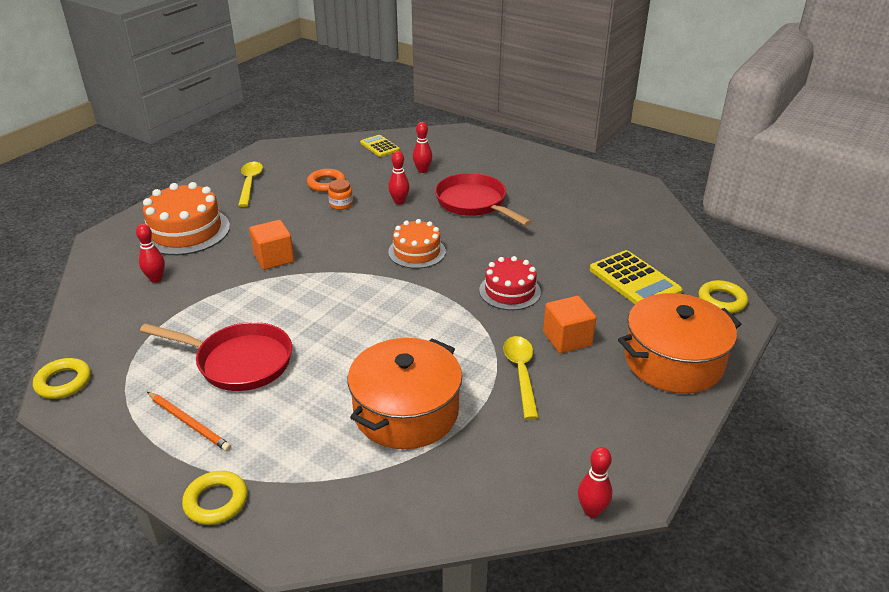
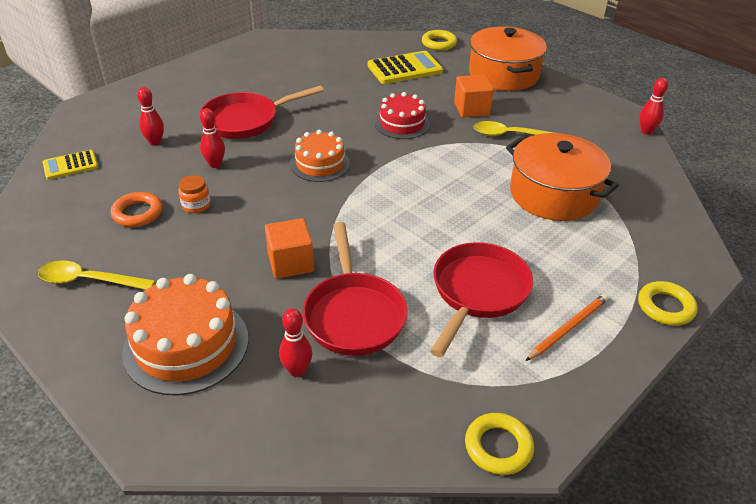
camera: 80 degrees left, 5 degrees up
(213, 296) = (353, 314): none -> red pan

